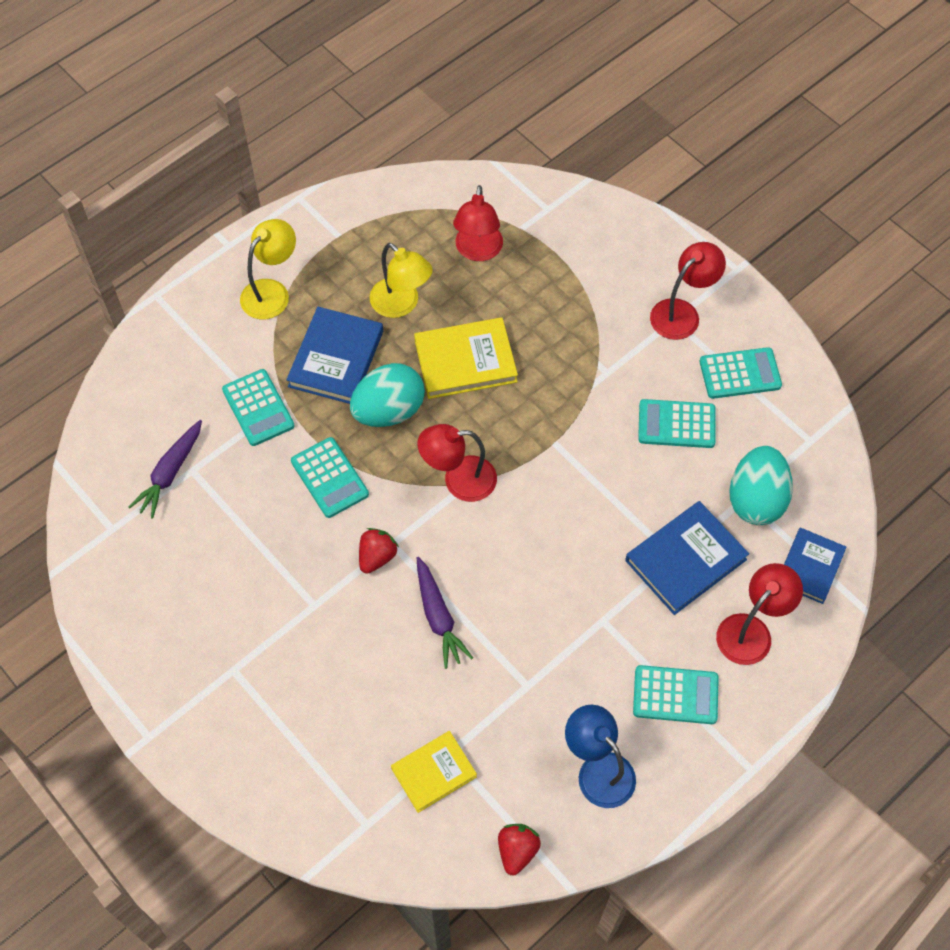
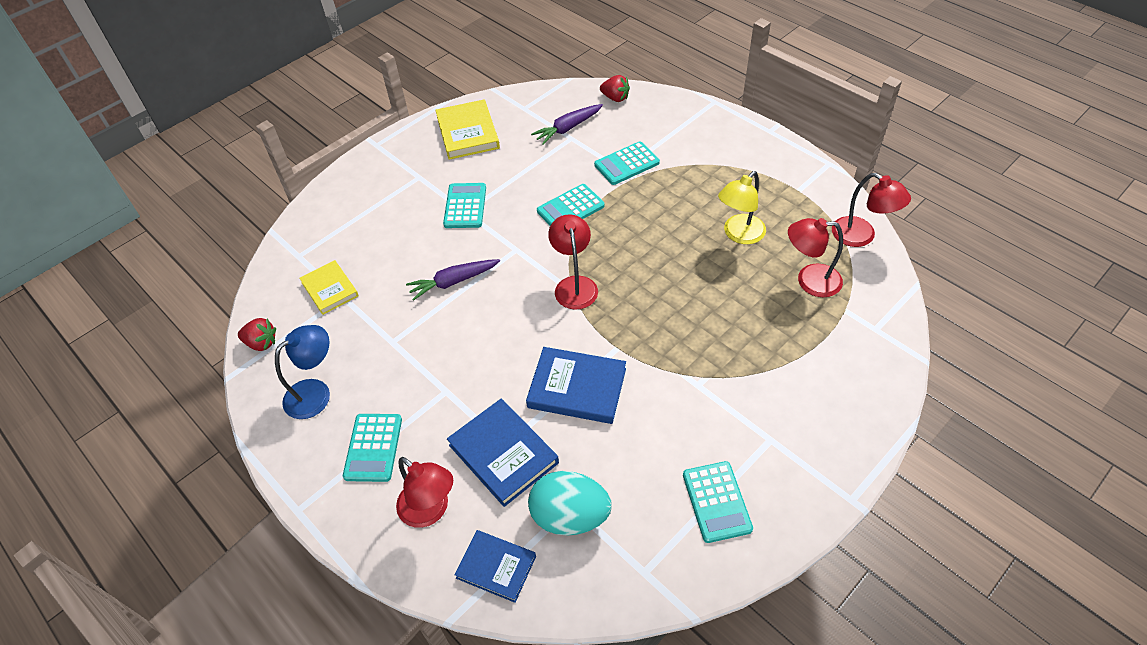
camera: 90 degrees right, 10 degrees down
(170, 473) = (568, 128): purple carrot -> purple carrot turned 60 degrees counterclockwise
(271, 292) = (732, 159): yellow lamp -> none
(336, 359) = (678, 201): blue book -> blue book (577, 388)
(377, 557) = (504, 241): red strawberry -> red strawberry (615, 98)
(389, 411) = (634, 236): turquoise egg -> none
(465, 361) = (690, 280): yellow book -> yellow book (468, 133)
(676, 424) = (648, 444): turquoise calculator -> turquoise calculator (465, 206)
(682, 313) = (781, 447): red lamp -> red lamp (861, 236)

